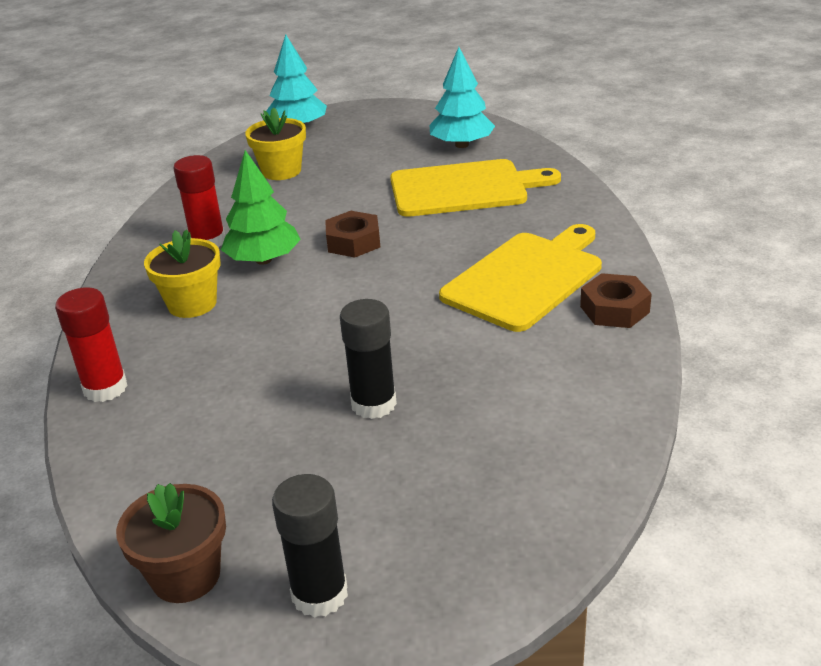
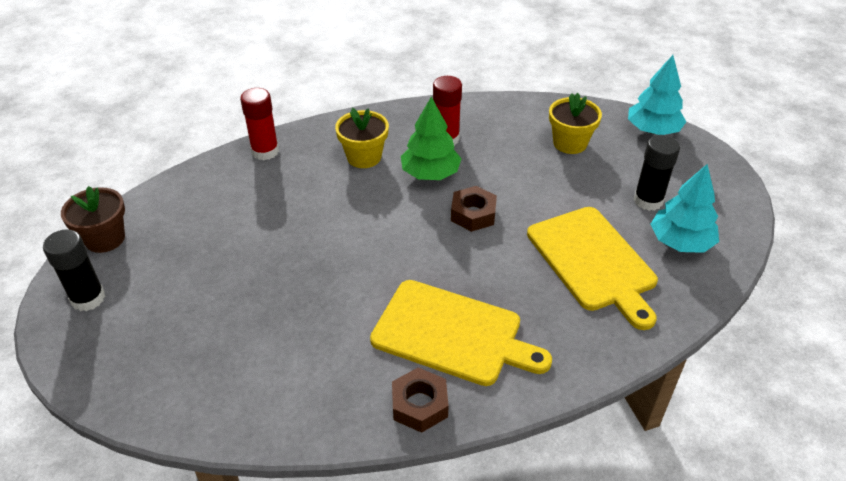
camera: 70 degrees right, 10 degrees up
(373, 404) = (265, 278): black glue stick -> black glue stick (648, 200)

